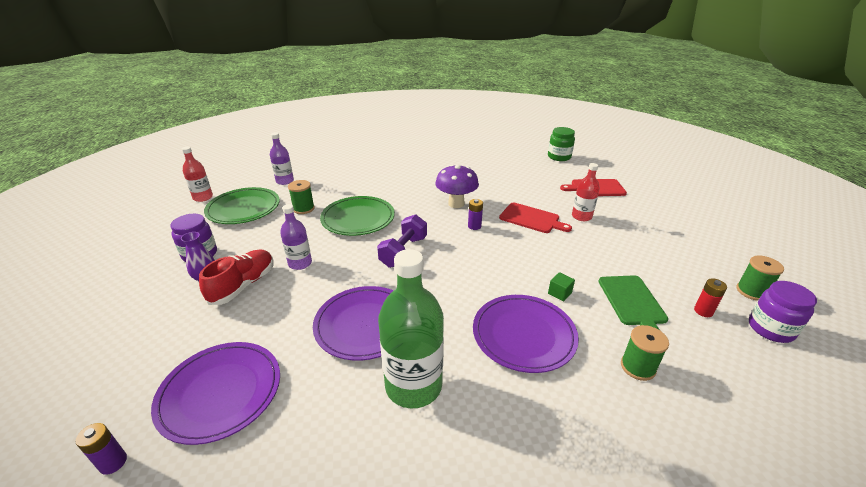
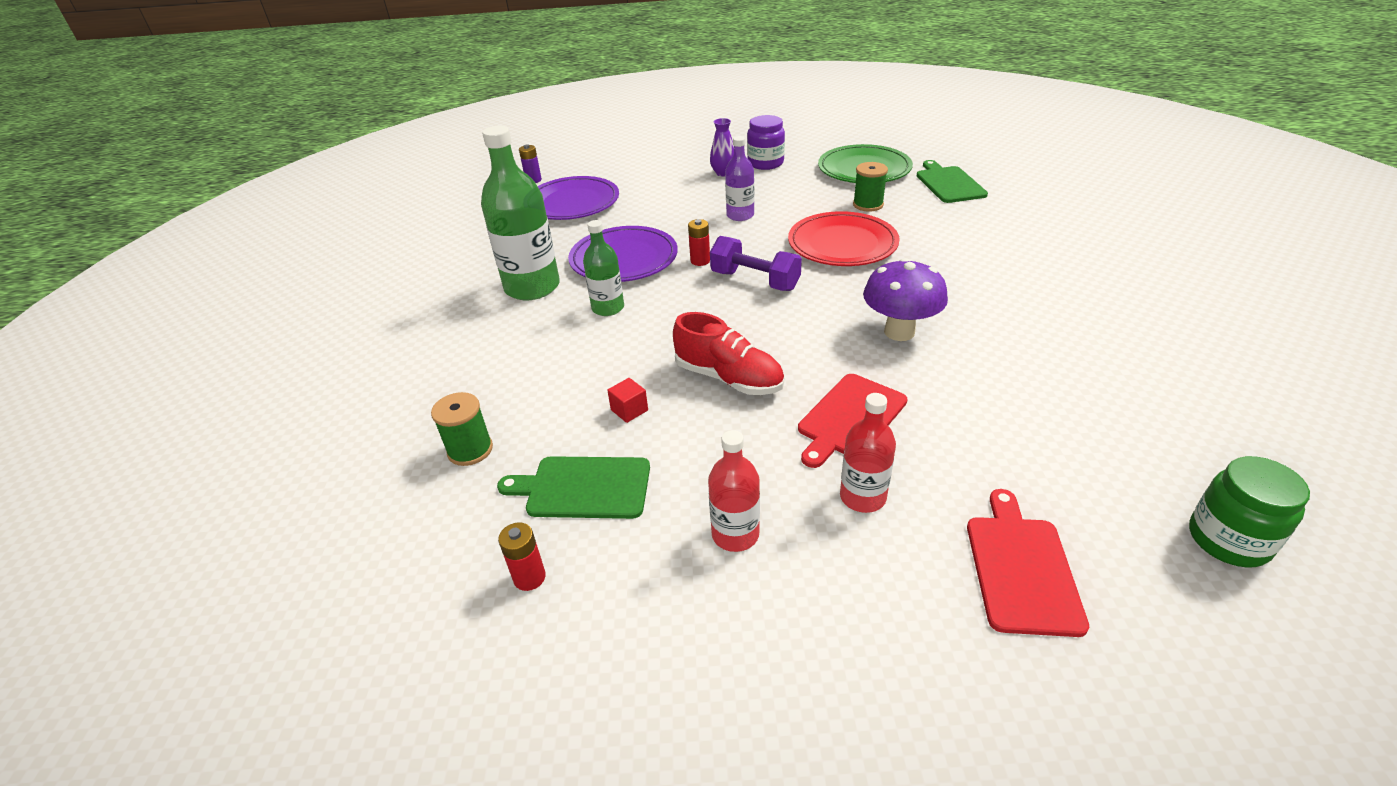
camera: 100 degrees right, 5 degrees up
(203, 197) = (890, 143): red bottle -> red bottle (735, 534)
(243, 285) = (707, 191): red shoe -> red shoe (729, 378)
(285, 181) = (949, 183): purple bottle -> green cutting board
(358, 219) = (842, 244): green plate -> red plate
(373, 279) = (700, 261): none -> red battery
(445, 322) = (608, 308): none -> green bottle
(474, 226) = (822, 346): purple battery -> none
(523, 335) = (564, 363): purple plate -> none
(559, 293) = (629, 410): green cube -> red cube
(751, 291) = (547, 701): green spool -> none
(770, 329) = (450, 663): purple jar -> none

